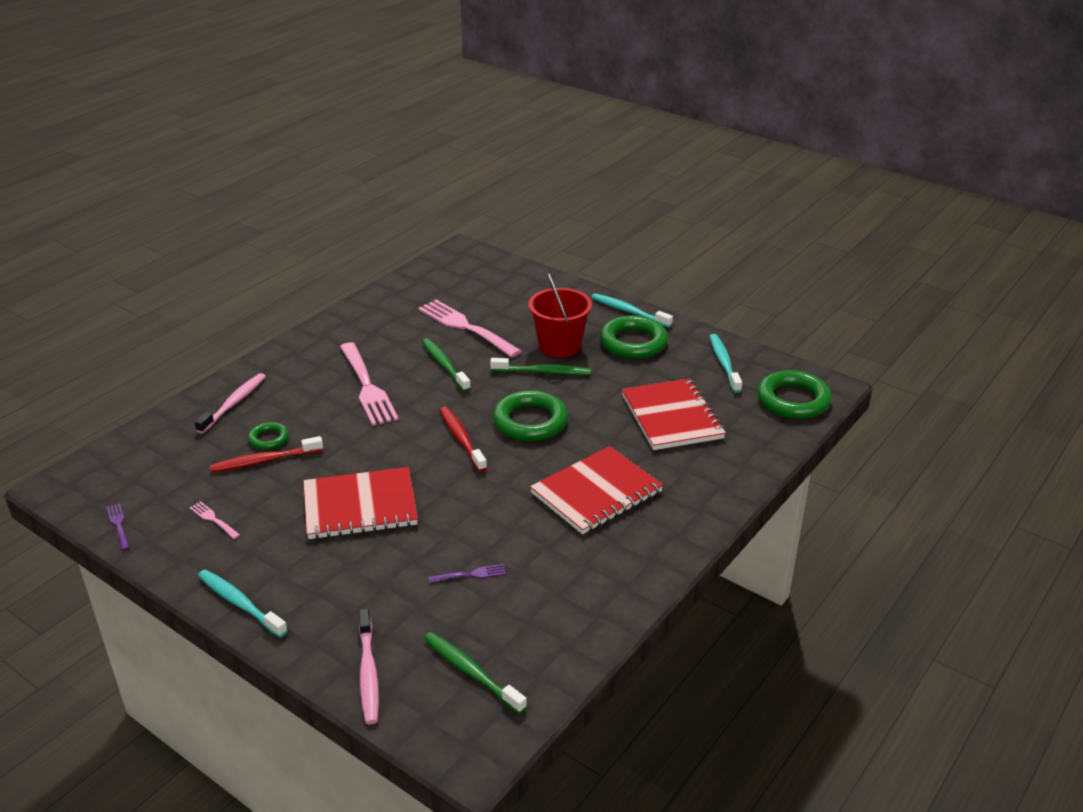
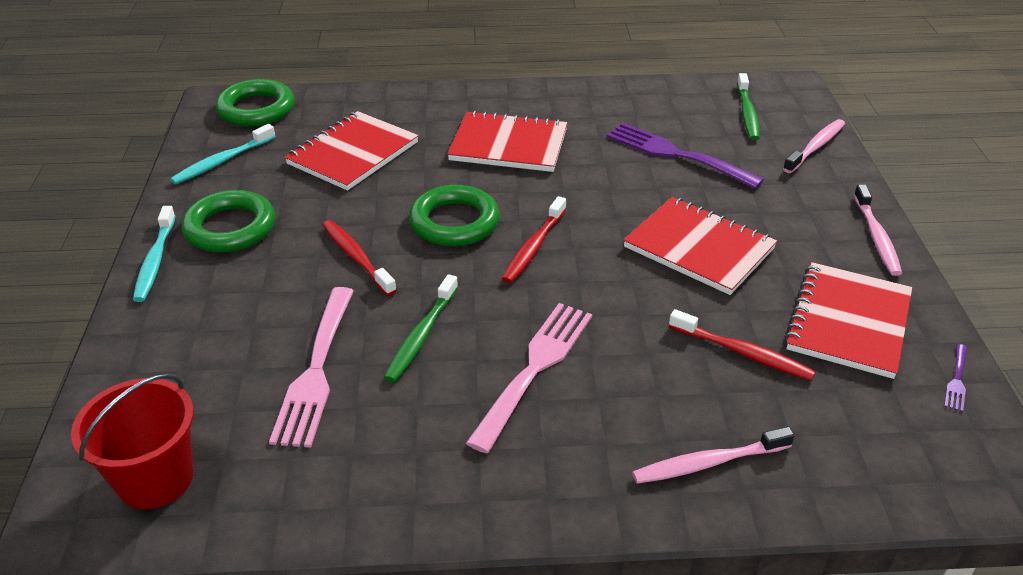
camera: 130 degrees left, 5 degrees up
(213, 519) = (848, 322): pink fork -> red notebook
(240, 603) = (876, 237): turquoise toothbrush -> pink toothbrush
(268, 439) = (713, 377): green ring -> none
(470, 574) = (676, 154): purple fork -> purple fork, size x2.32
(543, 372) = (356, 257): green toothbrush -> red toothbrush
(559, 346) = (289, 272): red bucket -> red bucket (155, 478)

